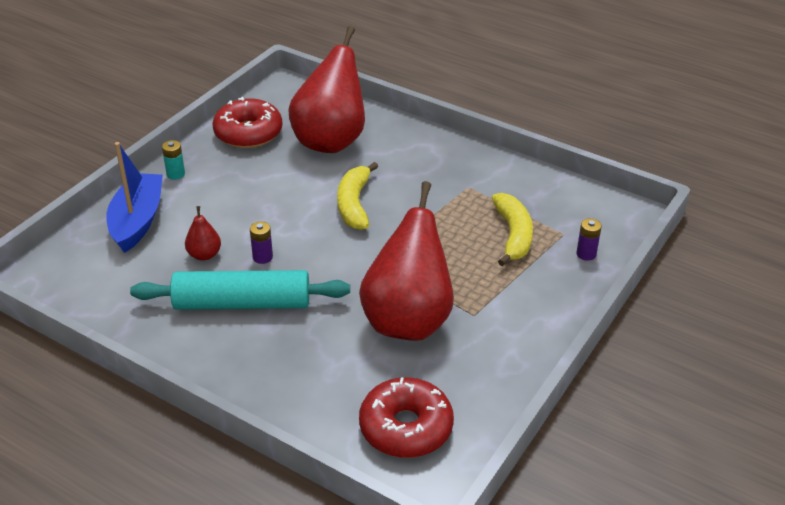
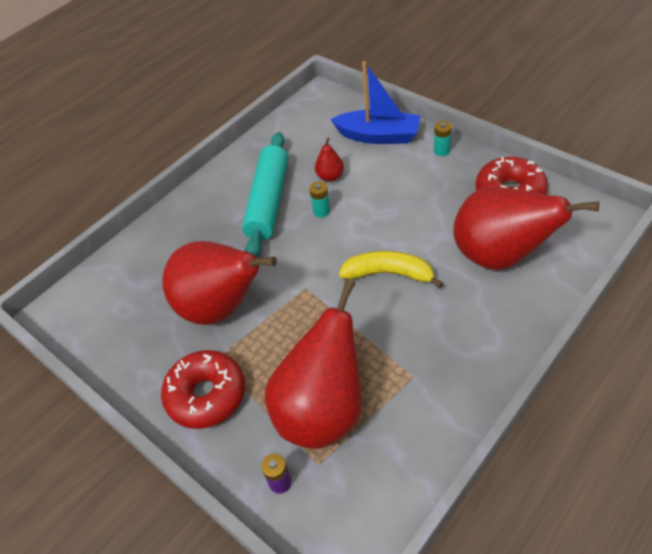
camera: 105 degrees right, 10 degrees up
(262, 257) = (321, 211): purple battery -> turquoise battery
(406, 427) = (109, 300): red donut -> red donut (206, 395)
(513, 235) = (323, 410): yellow banana -> red pear

